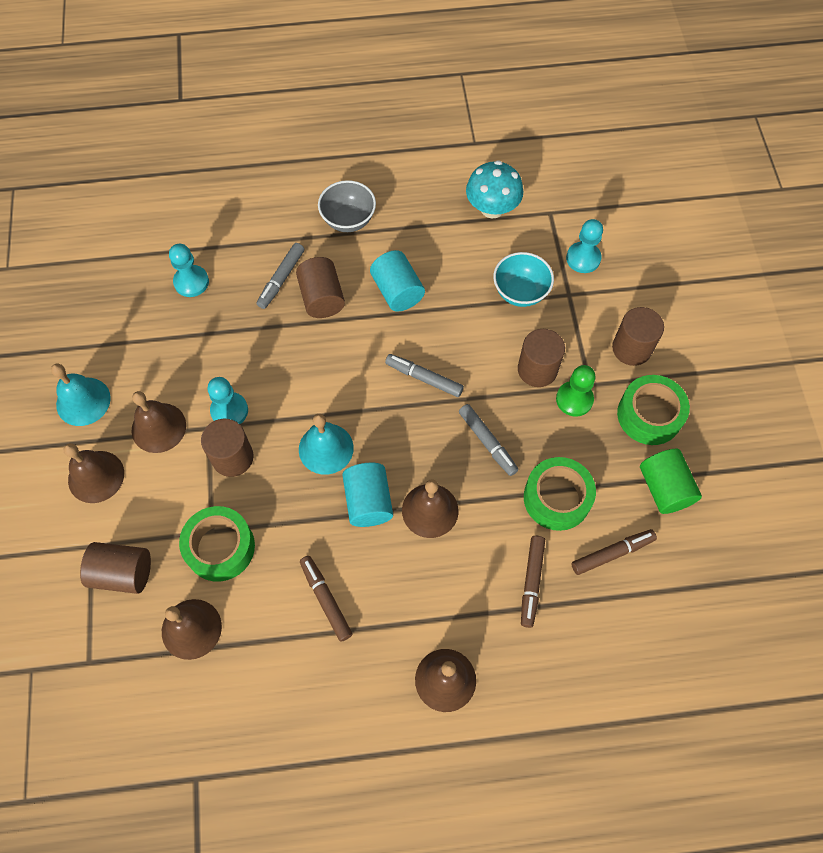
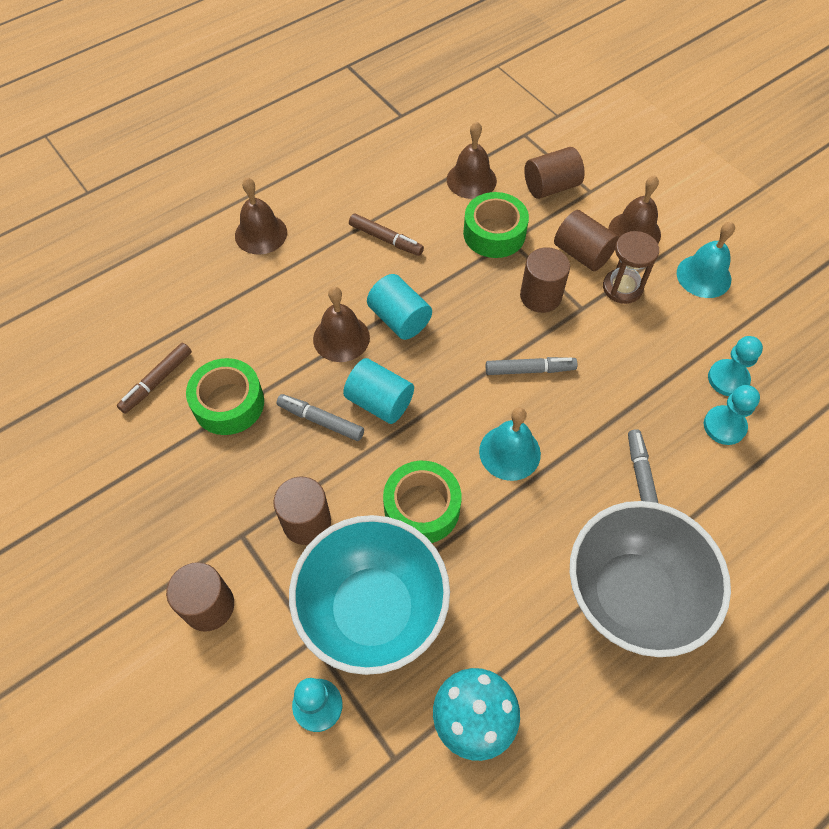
camera: 150 degrees right, 5 degrees down
(158, 427) = (622, 288): brown bell -> brown hourglass
(229, 411) = (576, 329): turquoise pawn -> turquoise pawn (728, 379)
(322, 298) = (583, 480): brown cylinder -> brown cylinder (582, 254)
(326, 448) = (467, 341): turquoise bell -> turquoise bell (509, 452)
(348, 220) = (632, 595): grey bowl -> grey bowl, size x1.89
(397, 291) = (511, 532): turquoise cylinder -> turquoise cylinder (379, 402)
(424, 378) = (420, 451): grey marker -> grey marker (529, 370)
(520, 292) = (372, 610): turquoise bowl -> turquoise bowl, size x1.89
(531, 582) = (222, 326): brown marker -> none
(574, 399) = (251, 509): green pawn -> none
(649, 415) = (162, 533): green tape -> green tape (422, 508)
(664, 488) = (123, 464): green cylinder -> none

